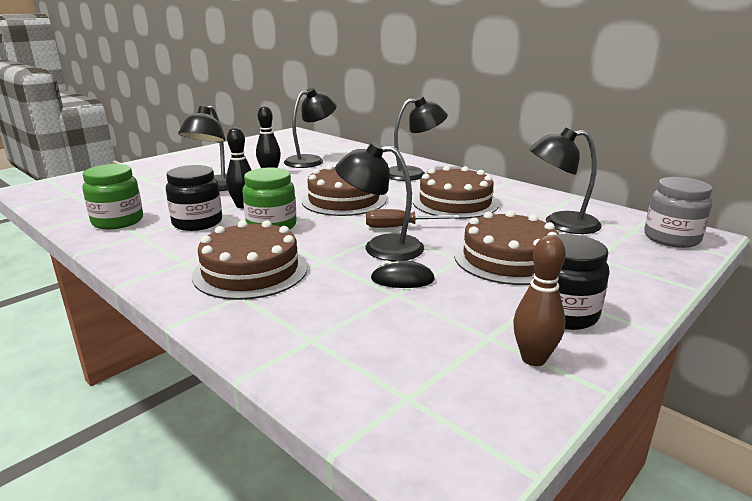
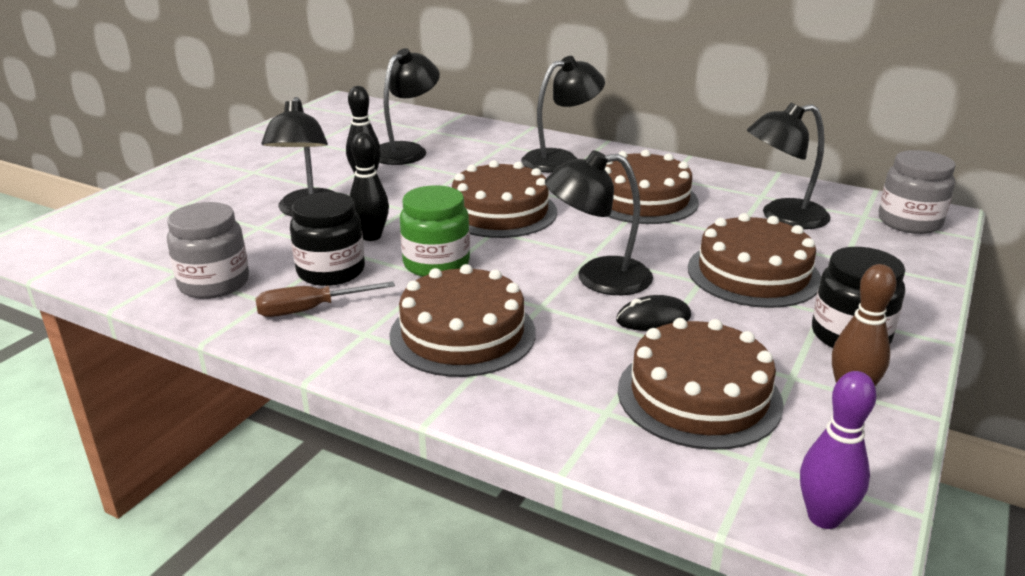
camera: 15 degrees left, 5 degrees up
(118, 221) = (214, 283): green jar -> grey jar
(397, 339) = (699, 395): none -> brown cake
(400, 227) = (600, 245): brown screwdriver -> brown screwdriver (310, 310)
(436, 458) = (823, 517): none -> purple bowling pin

